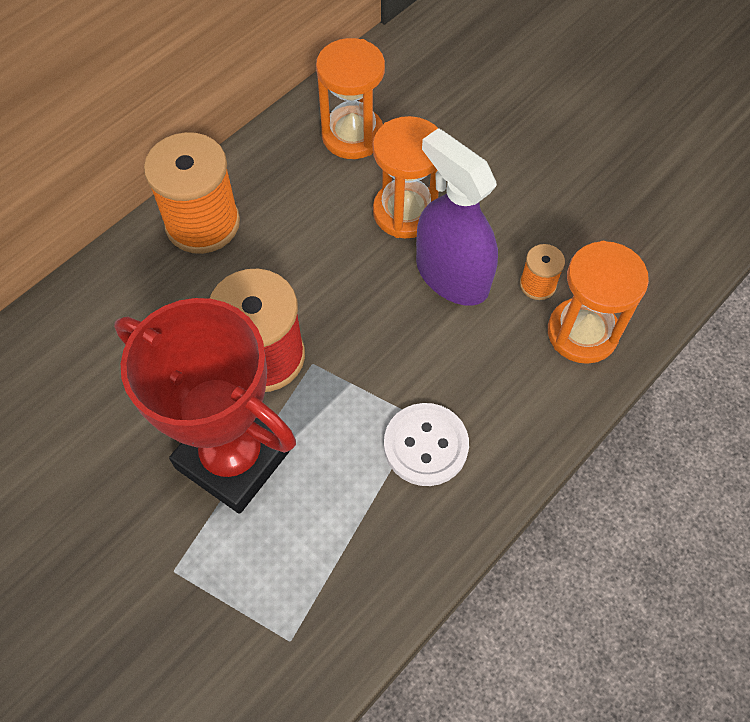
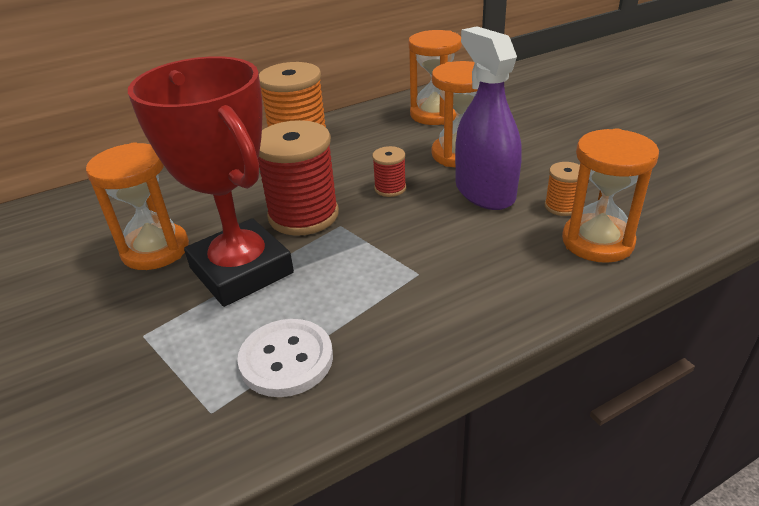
camera: 20 degrees right, 25 degrees down
(119, 449) = (155, 250): none -> orange hourglass
(346, 290) = (390, 188): none -> red spool
(425, 445) = (416, 292): white button -> white button (286, 359)

